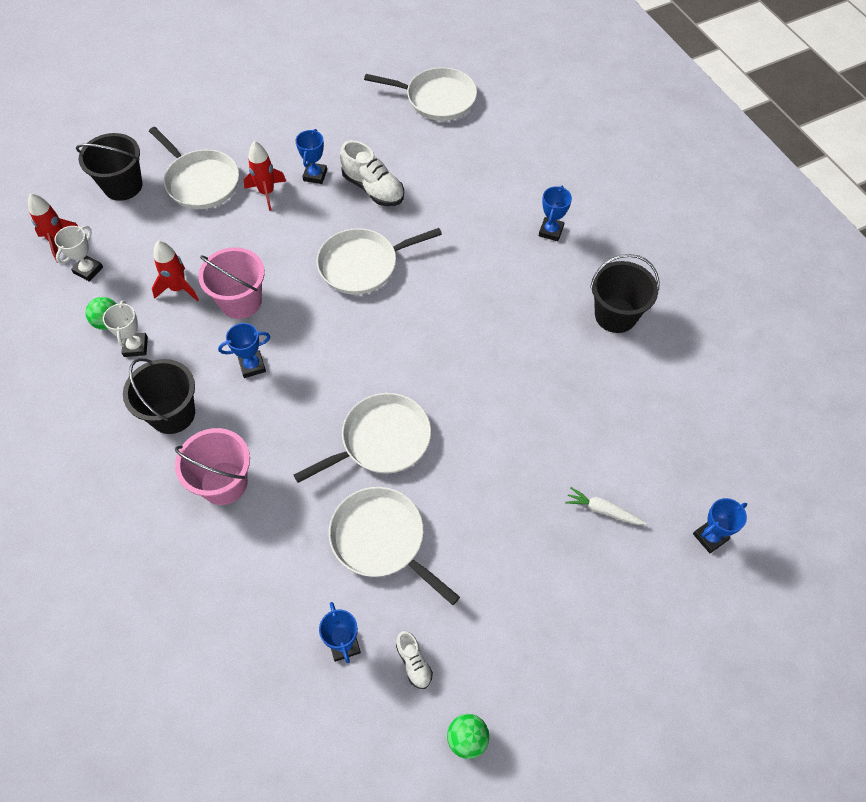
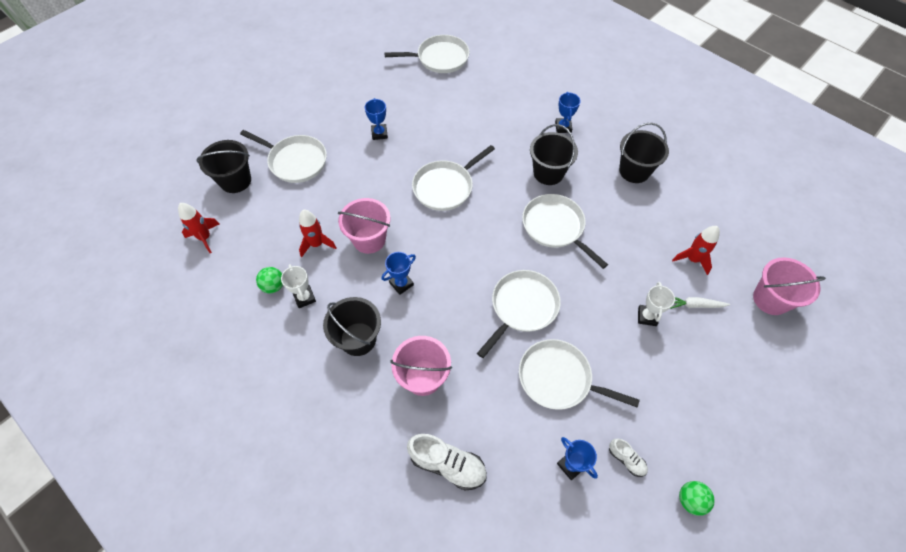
camera: 20 degrees left, 0 degrees up
(88, 270) = (238, 251): white trophy -> white trophy (647, 316)
(267, 193) = (350, 155): red rocket -> red rocket (692, 259)
(373, 188) = (426, 131): white shoe -> white shoe (447, 464)
(473, 356) = (555, 227): none -> white pan
(500, 285) = (548, 173): none -> black bucket
(710, 537) = (770, 299): blue trophy -> pink bucket

